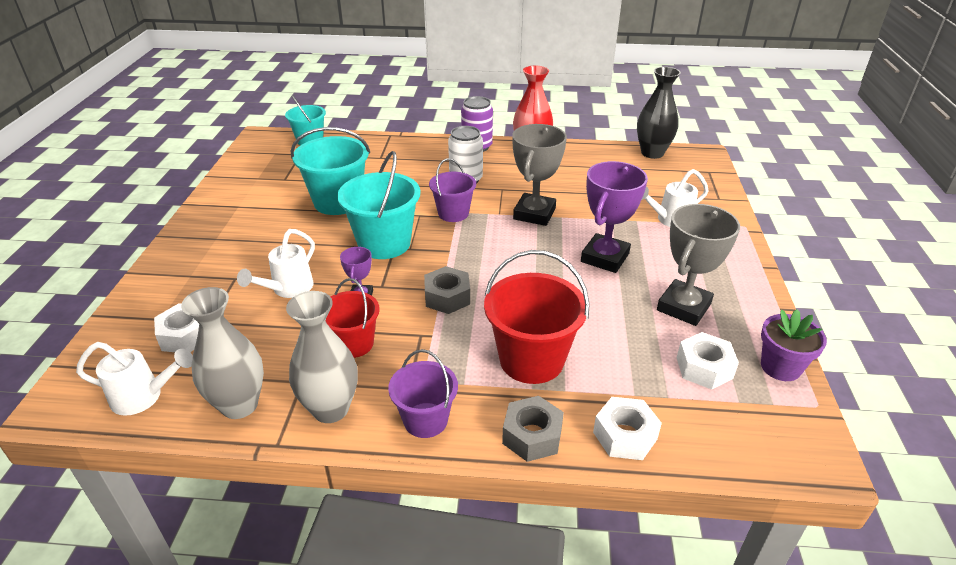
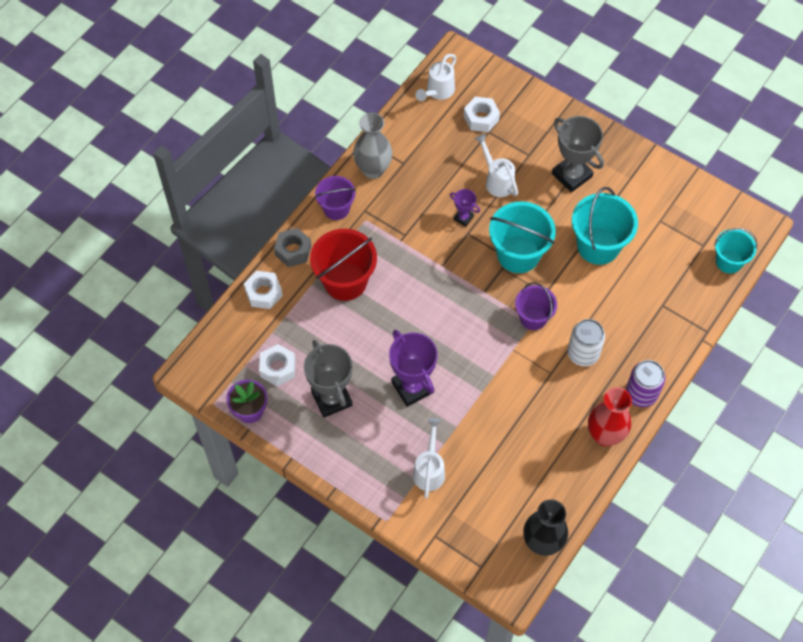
camera: 120 degrees right, 25 degrees up
(239, 405) = (403, 131): grey vase -> none
(354, 344) = (419, 198): red bucket -> none
(447, 297) = (431, 265): grey nut -> none
(534, 214) = (498, 375): grey trophy -> grey trophy (572, 175)

